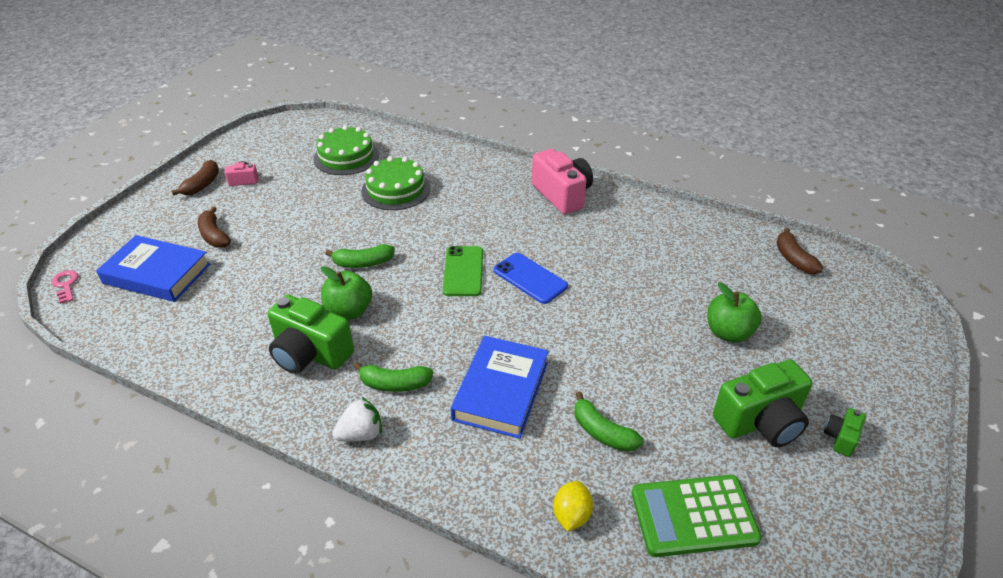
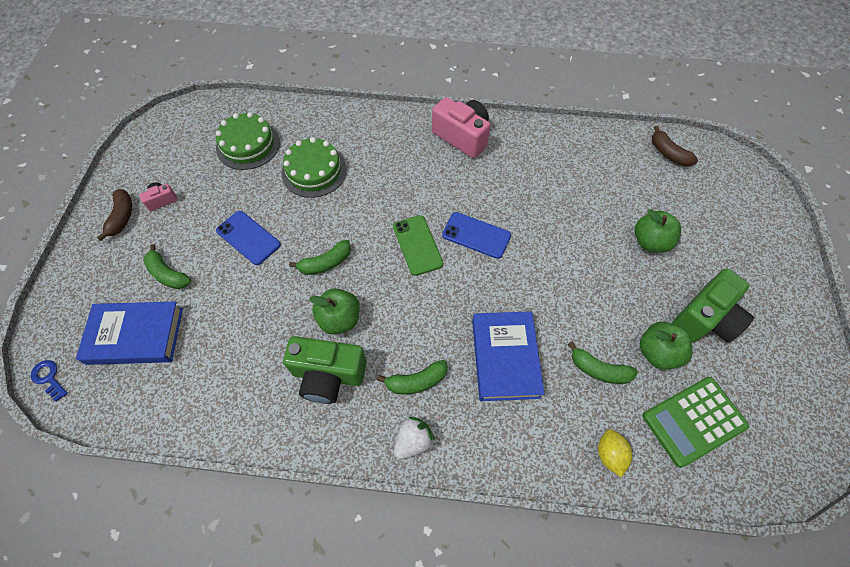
camera: 20 degrees left, 20 degrees up
(66, 285) = (49, 378): pink key -> blue key
(214, 235) = (168, 274): brown banana -> green banana
(303, 226) = (248, 237): none -> blue phone
(682, 437) = (657, 352): none -> green apple
(841, 438) = (763, 314): green camera -> none

